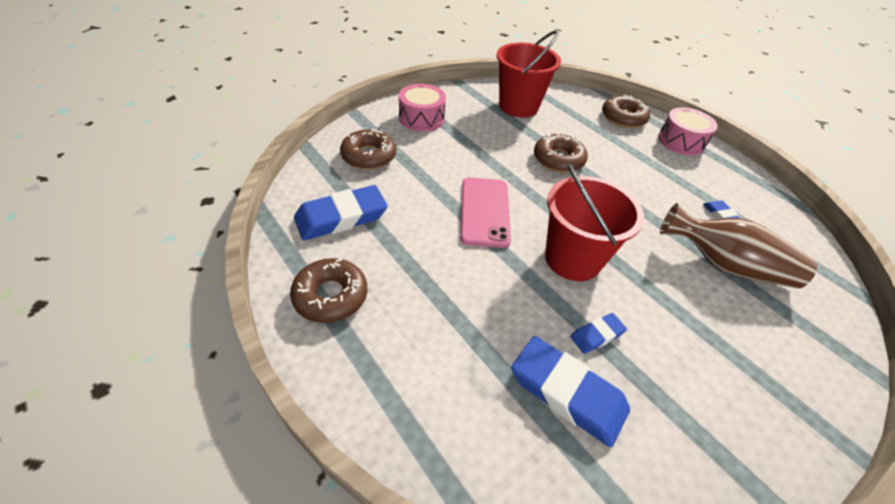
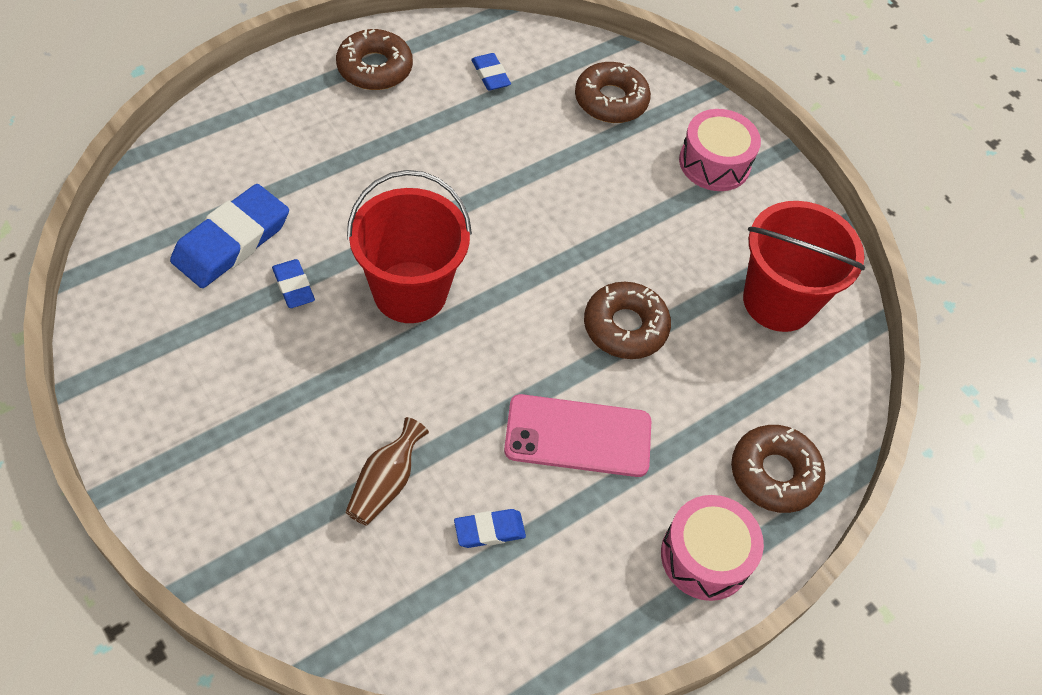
camera: 90 degrees right, 10 degrees up
(341, 217) = (490, 75): blue eraser -> blue eraser, size x0.51
(484, 211) = (500, 212): pink phone -> pink phone (578, 436)
(725, 265) = (385, 483): brown vase -> brown vase, size x0.57

